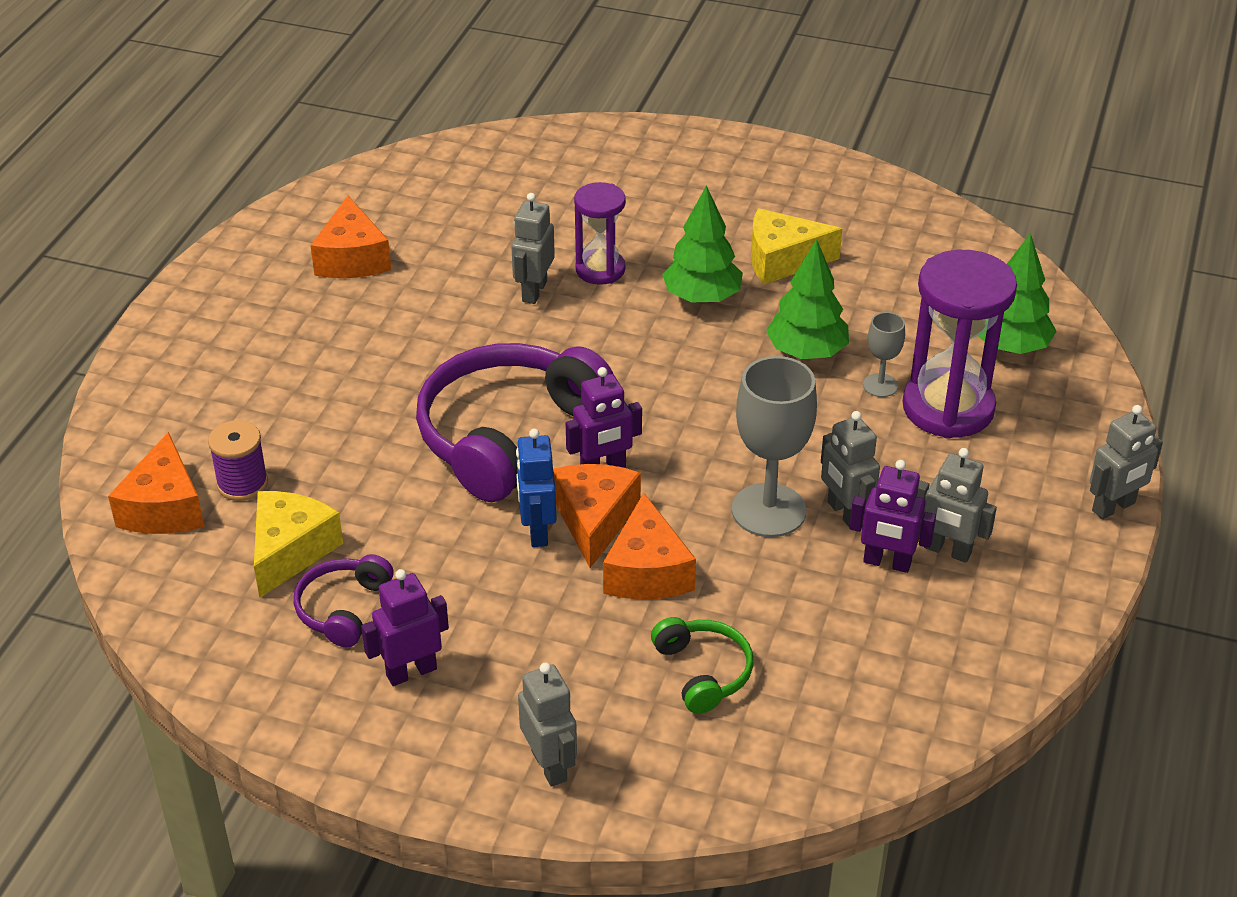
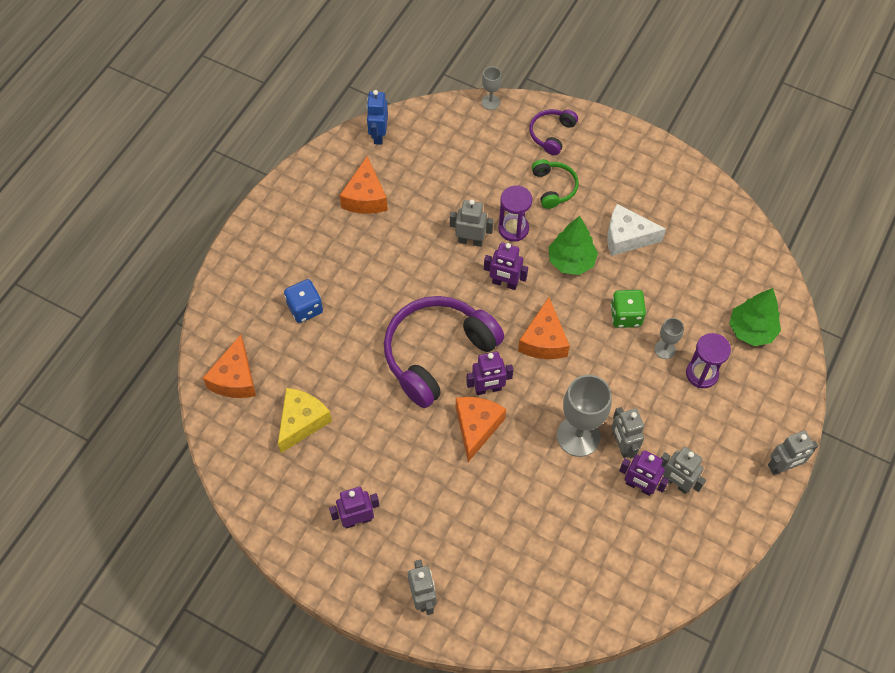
camera: 10 degrees right, 20 degrees up
(242, 484) = (280, 367): purple spool -> none
(273, 404) = (305, 308): none -> blue dice
(343, 608) = (326, 468): purple headphones -> purple headphones (551, 134)
(531, 131) = (490, 102): none -> grey goblet
(534, 291) = (470, 241): grey robot -> grey robot turned 75 degrees clockwise
(537, 531) = (442, 430): blue robot -> blue robot (378, 135)
(601, 336) = (504, 283): none -> purple robot
(647, 571) = (500, 470): orange cheese -> orange cheese (544, 340)
(703, 672) = (518, 547): green headphones -> green headphones (554, 187)
(782, 260) = (626, 237): yellow cheese -> white cheese
(806, 352) = (626, 316): green tree -> green dice
(948, 408) = (702, 374): purple hourglass -> purple hourglass, size x0.59

